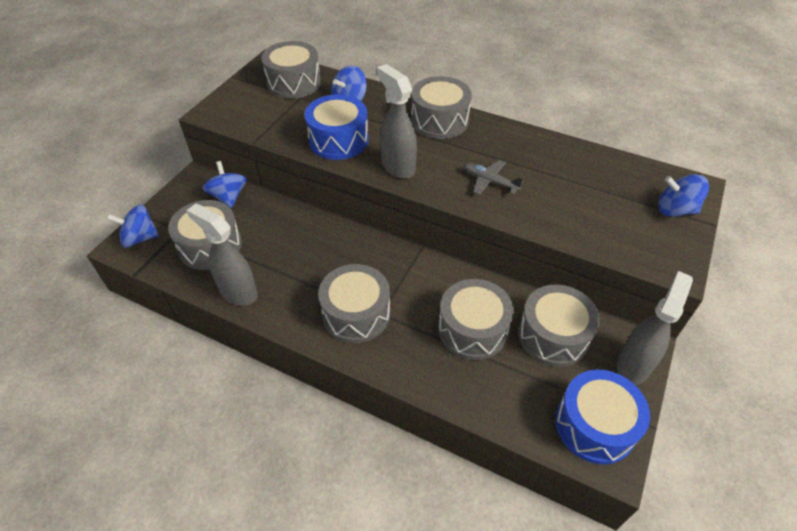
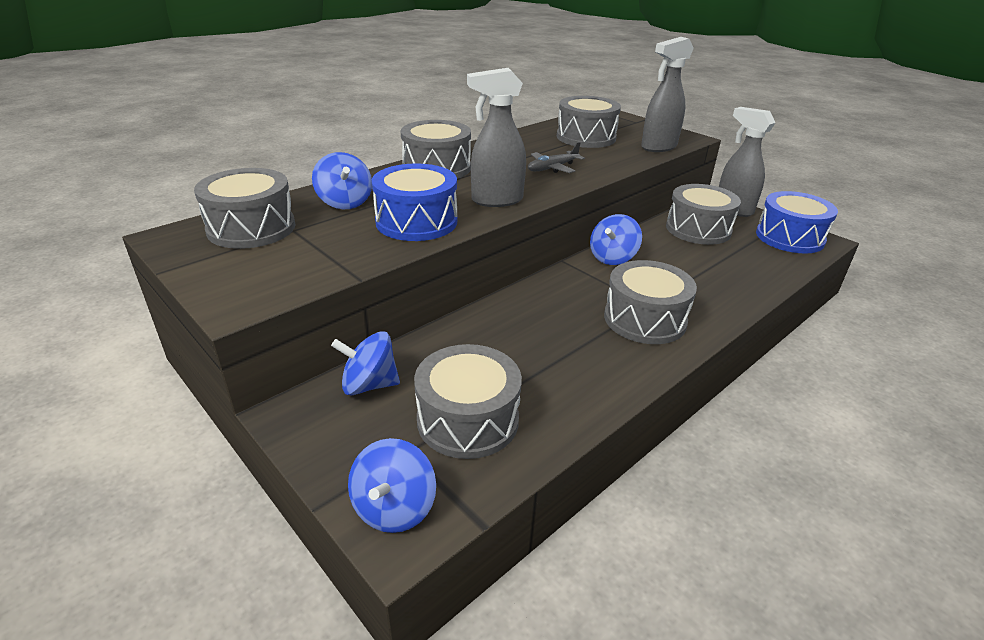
camera: 70 degrees left, 15 degrees down
(238, 292) = (576, 405): grey spray bottle -> grey spray bottle (658, 147)
(472, 329) = (683, 261): grey drum -> grey drum (586, 137)
(675, 210) = (627, 123): blue spinning top -> blue spinning top (612, 258)

